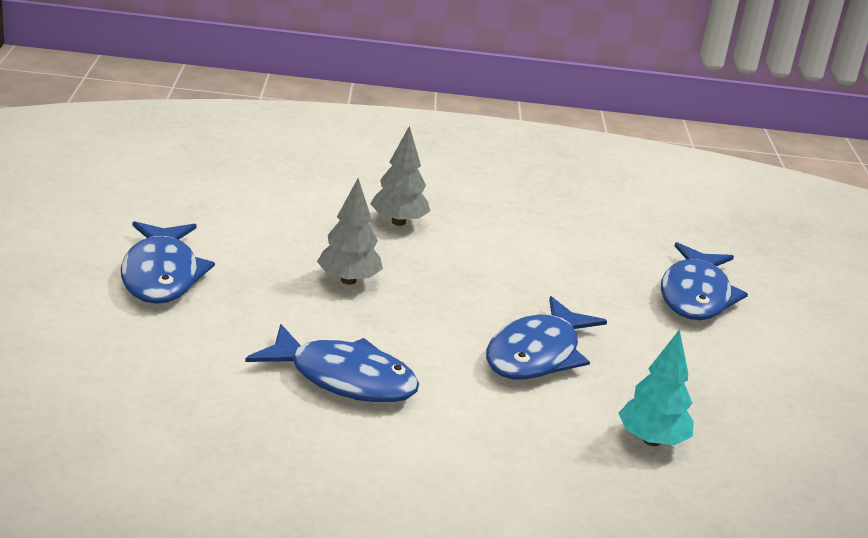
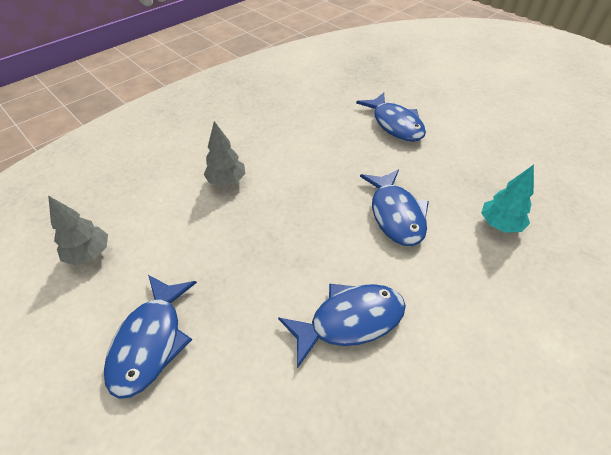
camera: 40 degrees left, 20 degrees up
(161, 275) = (151, 341): blue fish -> blue fish turned 60 degrees clockwise
(348, 280) = (257, 244): grey tree -> grey tree (89, 254)

